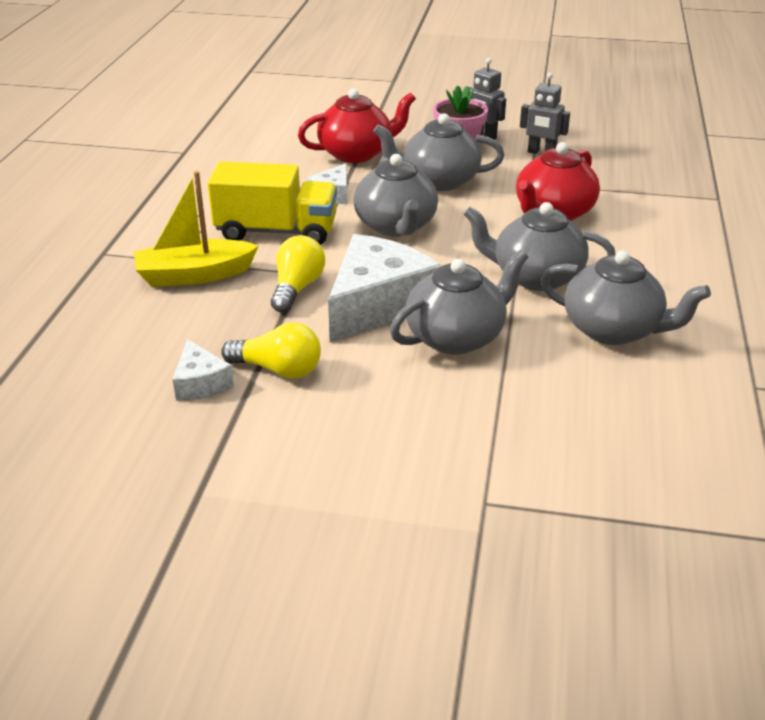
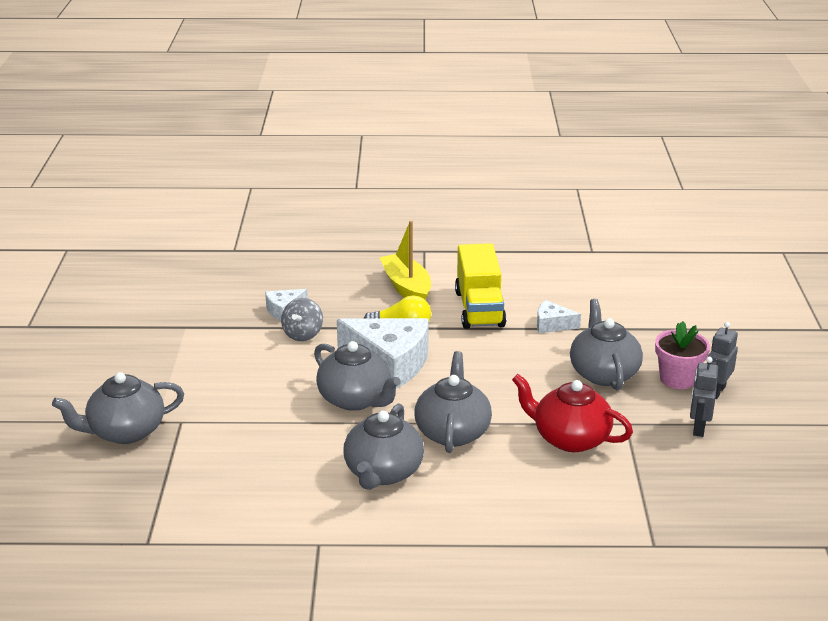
camera: 80 degrees right, 5 degrees down
(278, 369) = (303, 334): yellow light bulb -> grey spinning top
(357, 153) = (635, 327): red teapot -> none
(396, 226) = (510, 359): grey teapot -> grey teapot (125, 431)

